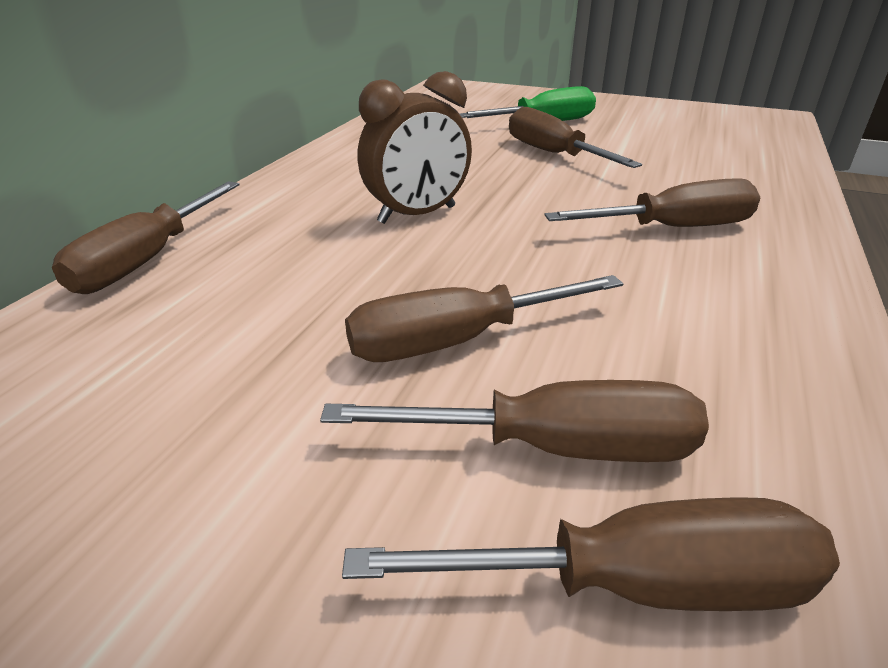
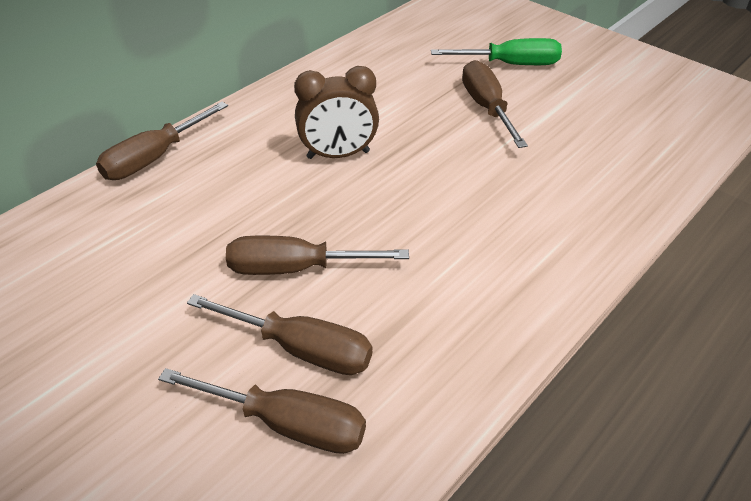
camera: 20 degrees right, 10 degrees up
(672, 228) = (509, 211): brown screwdriver -> none

